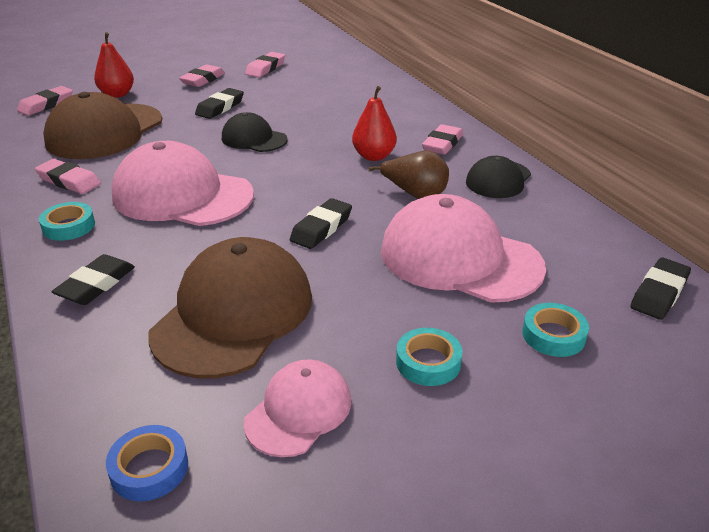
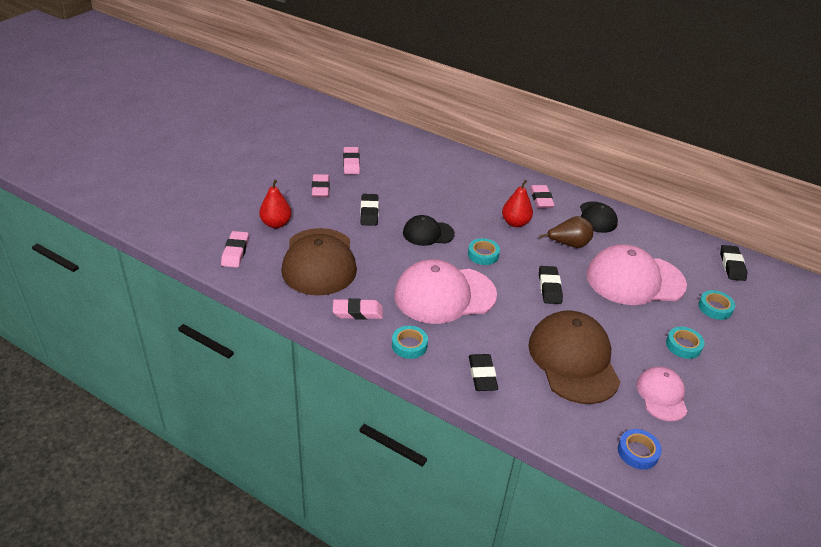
camera: 35 degrees left, 5 degrees up
(287, 173) = (483, 254): none -> turquoise tape

